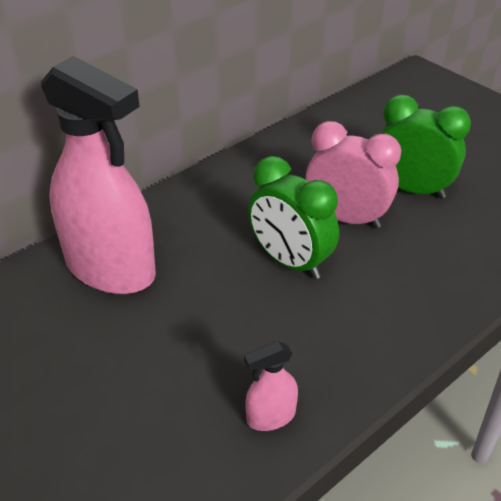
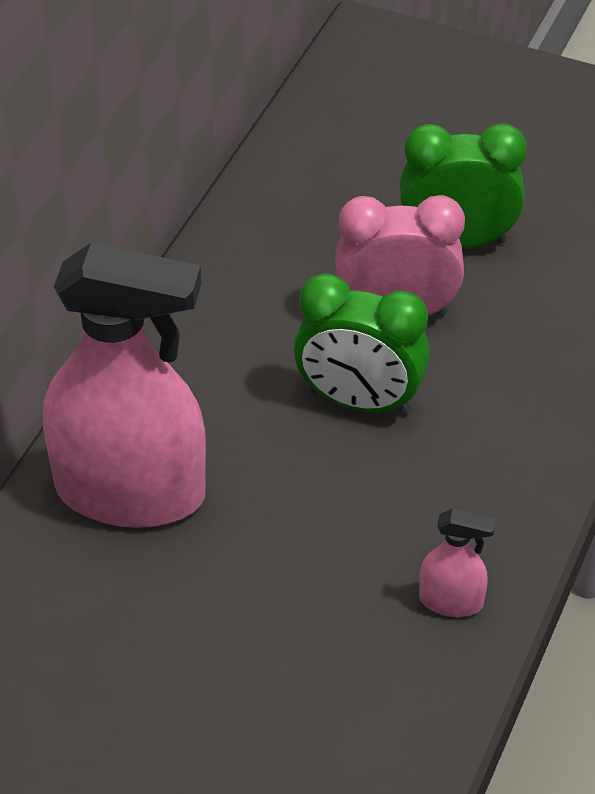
camera: 25 degrees left, 5 degrees up
(271, 416) = (451, 601): pink spray bottle -> pink spray bottle turned 120 degrees counterclockwise

